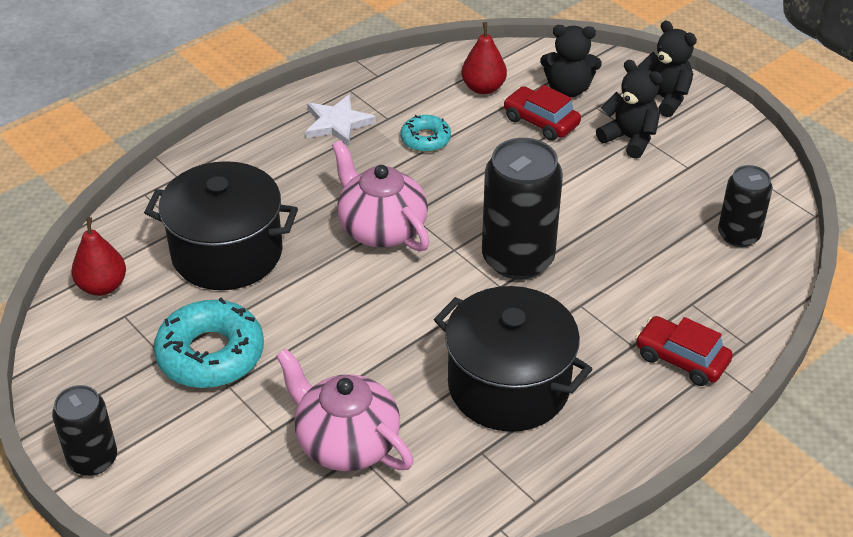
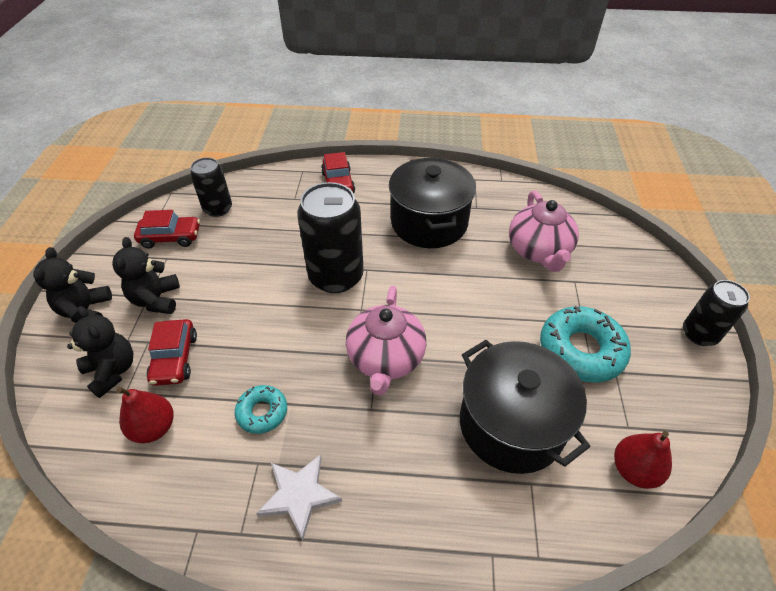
camera: 135 degrees left, 5 degrees up
(721, 182) = (171, 237): none -> red car

